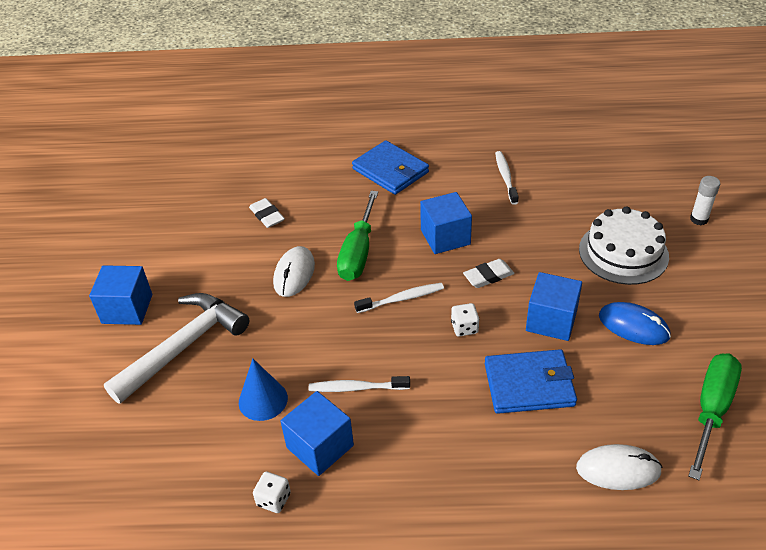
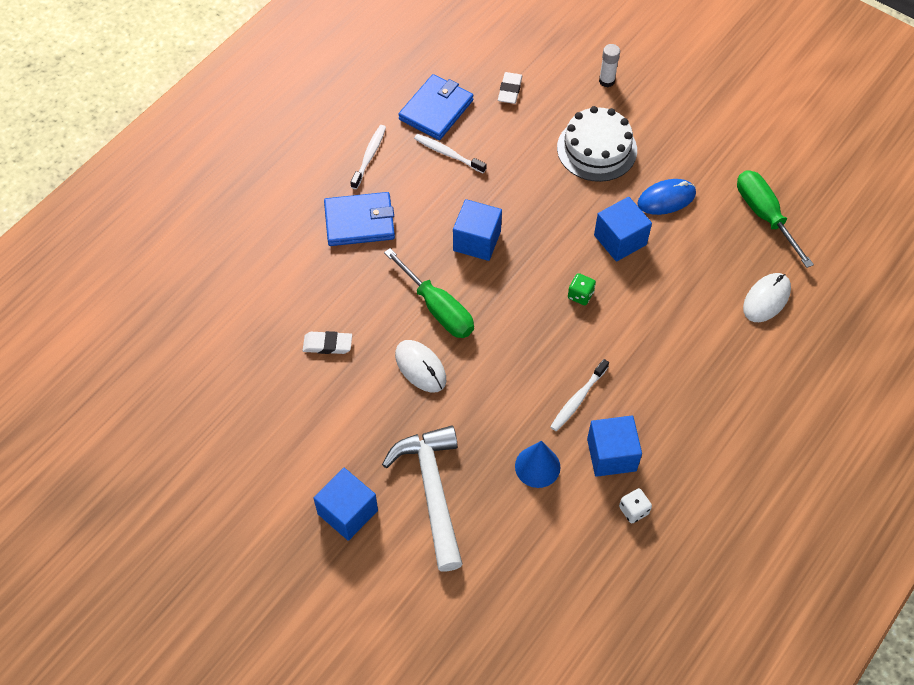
camera: 55 degrees left, 15 degrees up
(402, 299) = (516, 313): white toothbrush -> white toothbrush (369, 156)
(464, 328) = (580, 295): white dice -> green dice
(488, 276) = (544, 244): white eraser -> white eraser (510, 90)
(529, 384) = (663, 295): blue wallet -> blue wallet (436, 110)

